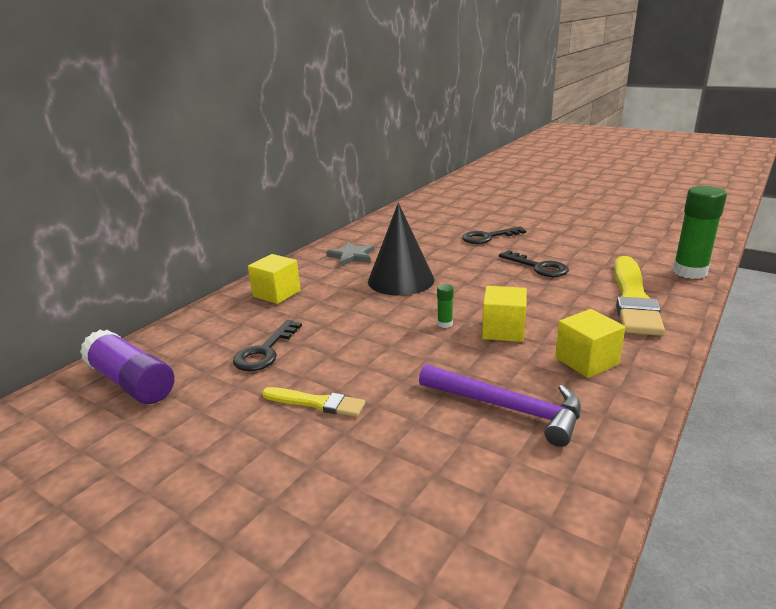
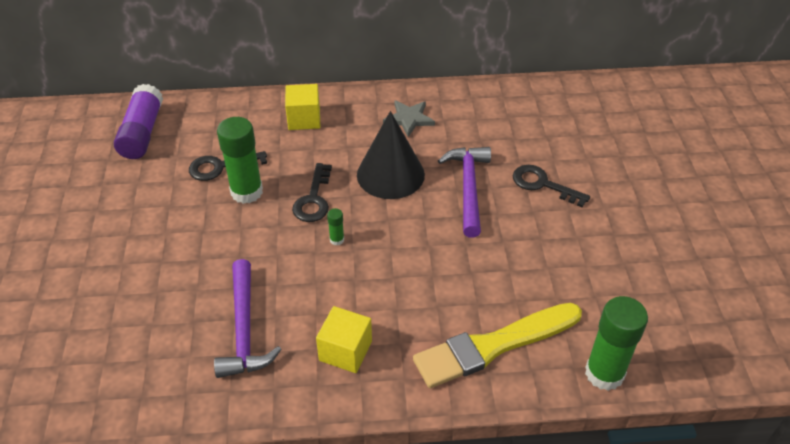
camera: 50 degrees right, 20 degrees up
(316, 403) = (181, 229): yellow brush -> none
(321, 348) = (246, 192): none -> green glue stick
(457, 259) = (468, 188): none -> purple hammer
(503, 330) = (355, 280): yellow cube -> none
(538, 267) = (504, 252): black key -> black key (313, 199)

